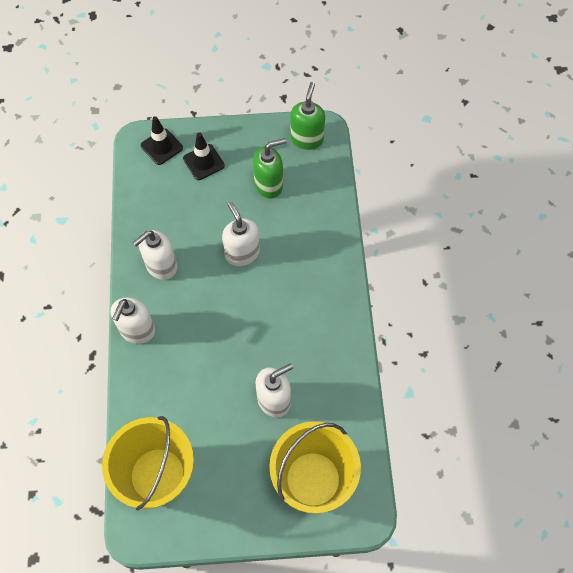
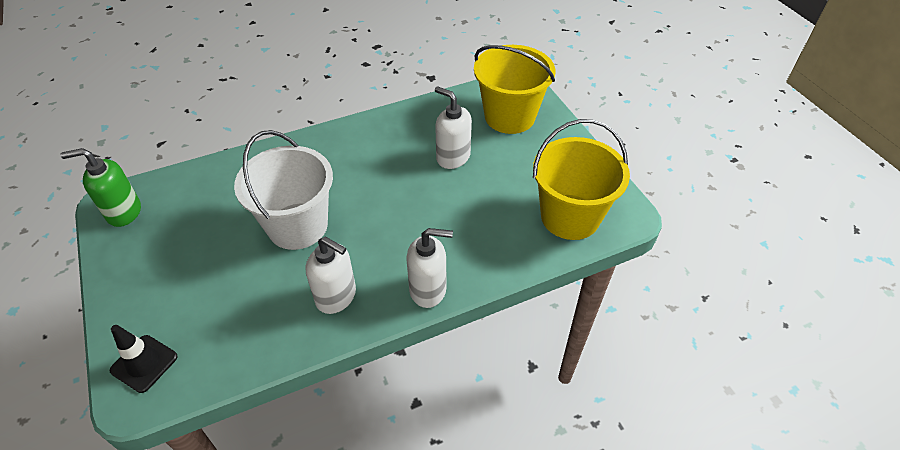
camera: 110 degrees left, 15 degrees down
(203, 162) = (168, 304): black traffic cone -> none
(242, 253) = (297, 226): white soap dispenser -> white bucket
(269, 185) = (197, 228): green soap dispenser -> none

